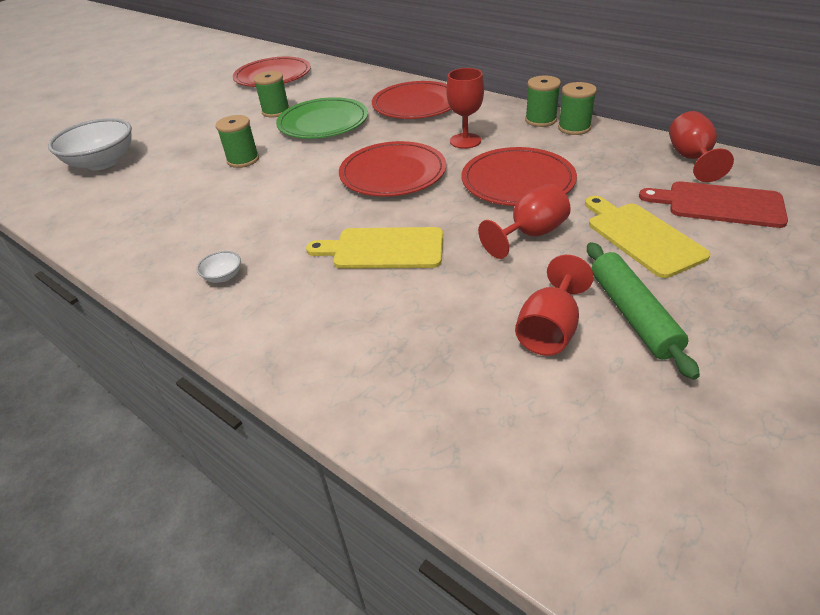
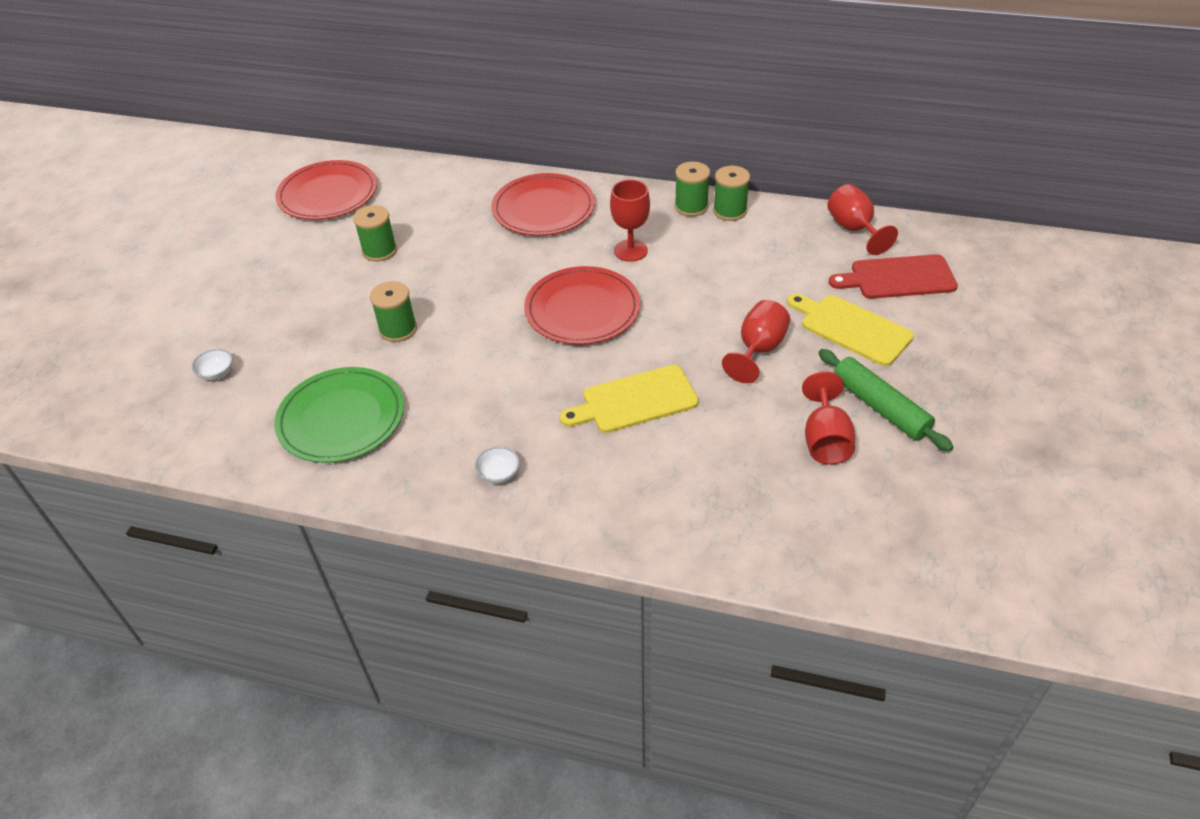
camera: 25 degrees left, 5 degrees up
(102, 162) = (216, 373): white bowl -> white bowl, size x0.41
(323, 122) = (452, 256): green plate -> green plate (341, 418)
(517, 181) = (712, 291): red plate -> none

